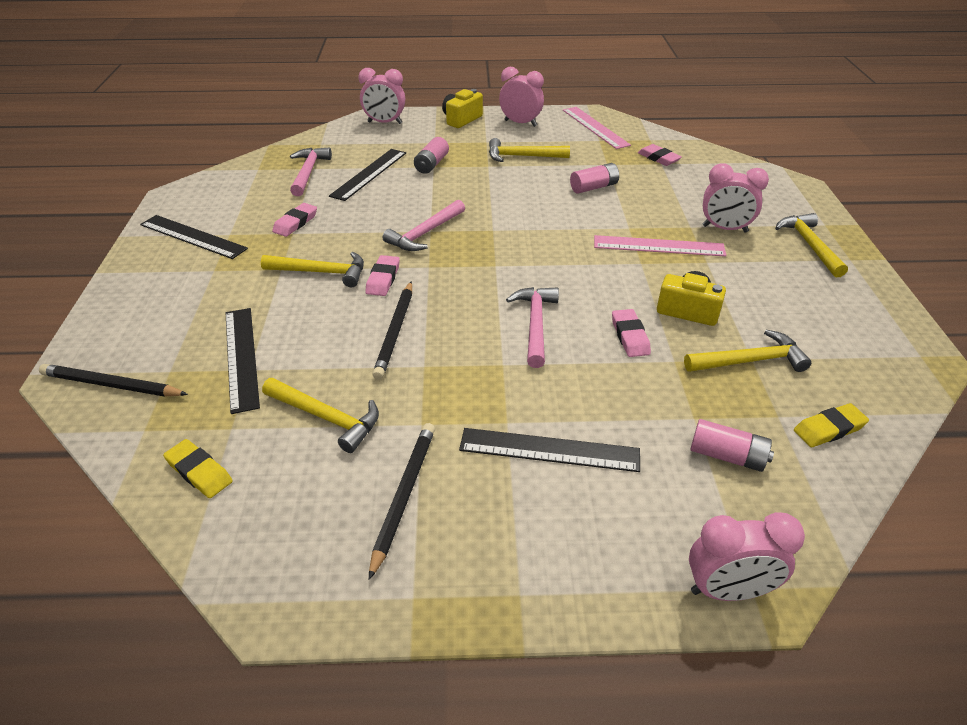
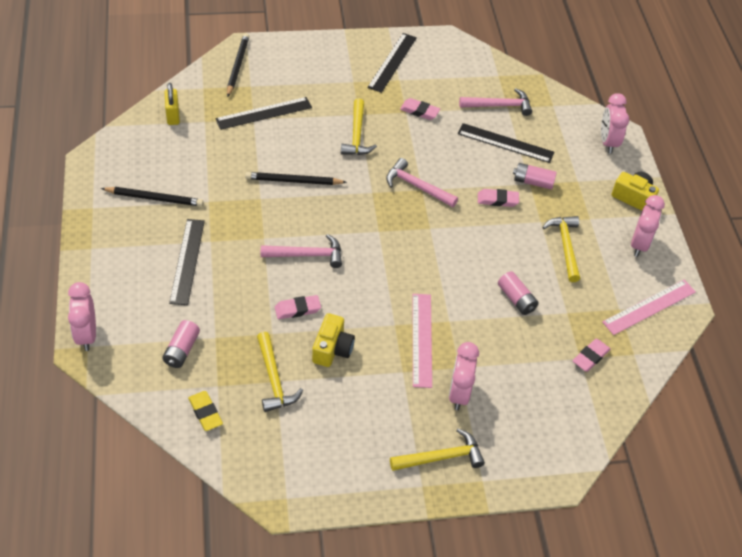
camera: 80 degrees right, 10 degrees up
(199, 472) = (173, 116): yellow eraser -> yellow padlock
(326, 417) = (213, 159): yellow hammer -> none
(383, 279) = (353, 168): pink eraser -> pink eraser (497, 200)

